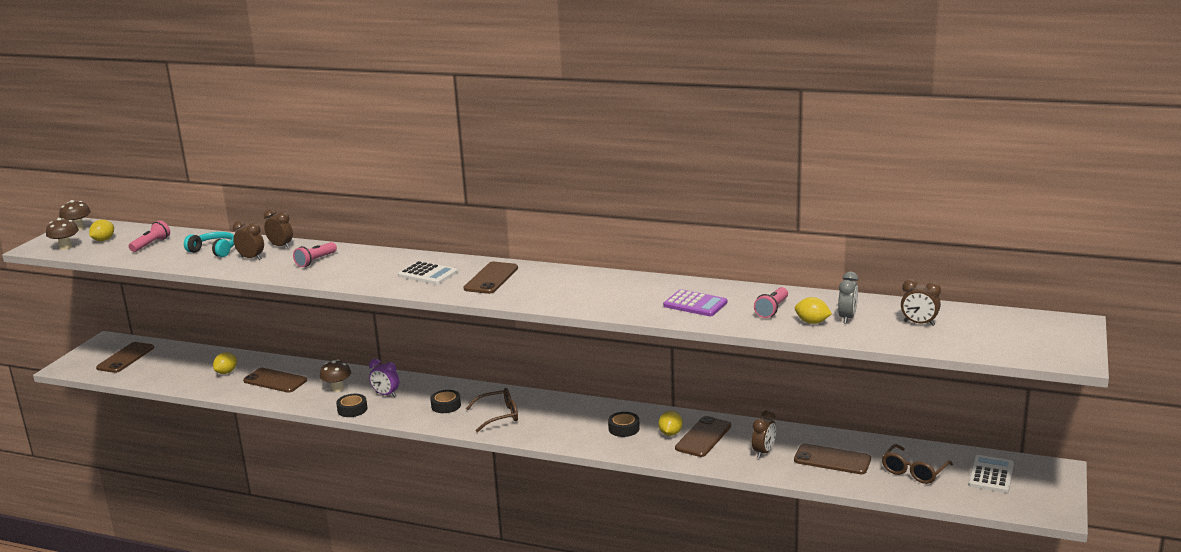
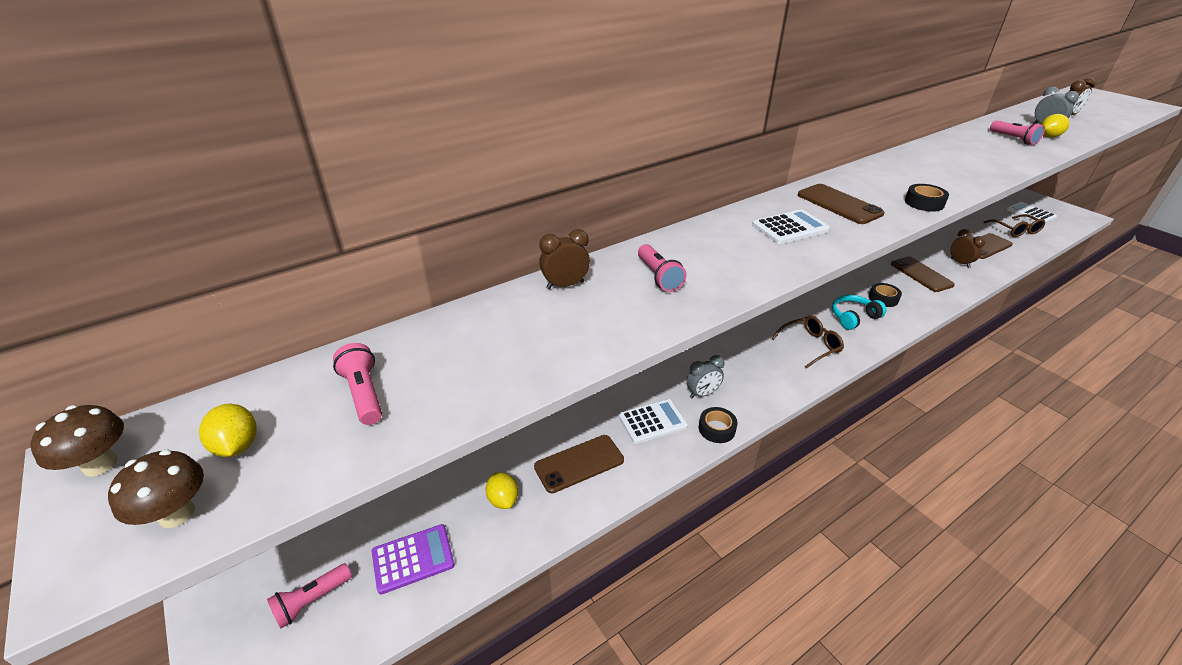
camera: 55 degrees left, 15 degrees up
(125, 358) = (311, 601): brown phone -> pink flashlight
(214, 250) = (498, 340): turquoise headphones -> turquoise headphones (853, 317)
(251, 258) = (580, 318): brown clock -> none
(337, 388) = (652, 421): brown mushroom -> white calculator
(386, 394) = (702, 394): purple clock -> grey clock
(446, 405) = (763, 366): black tape -> black tape (924, 203)
(499, 415) = (811, 345): brown glasses -> brown glasses turned 45 degrees clockwise
(670, 433) = (906, 284): yellow lemon -> none
(695, 304) = (982, 155): purple calculator -> purple calculator (413, 558)

